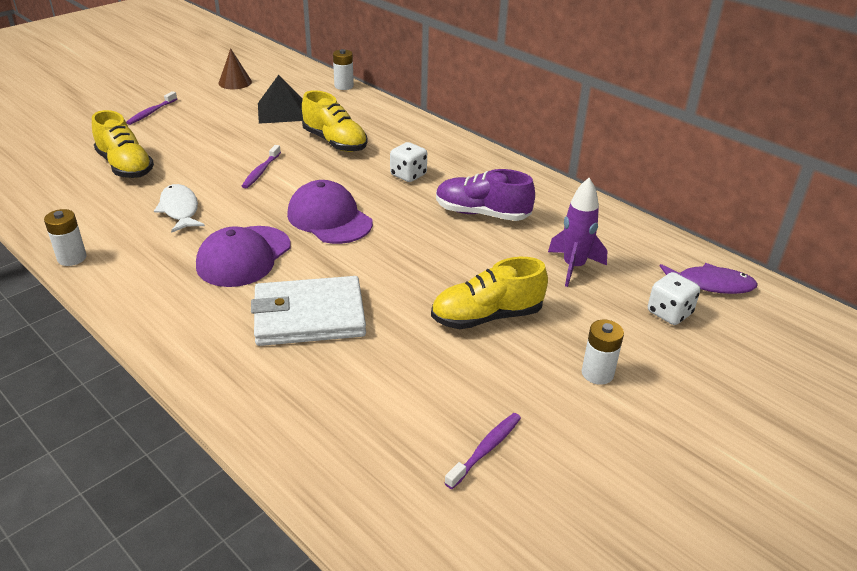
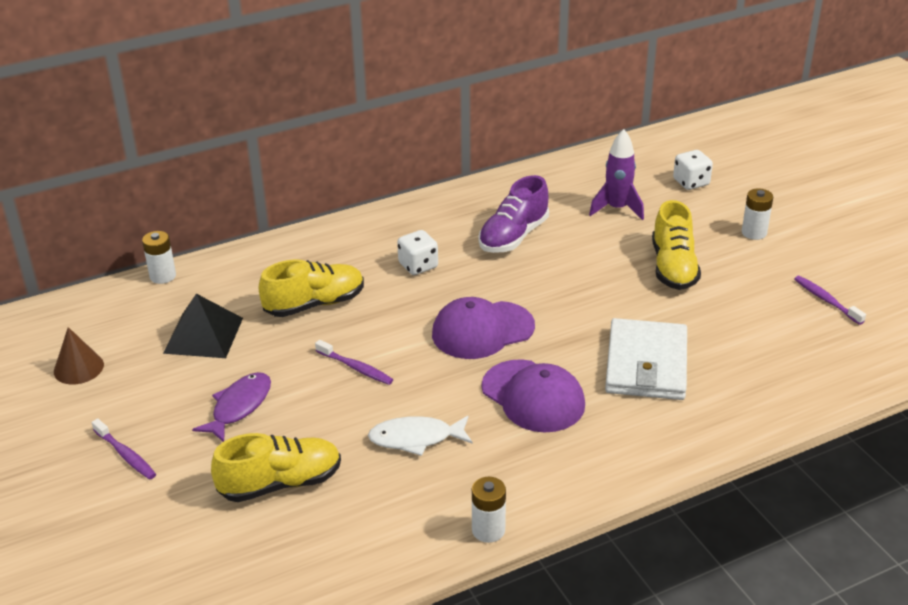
camera: 70 degrees left, 0 degrees up
(710, 284) = (660, 155): purple fish -> purple fish (239, 407)

